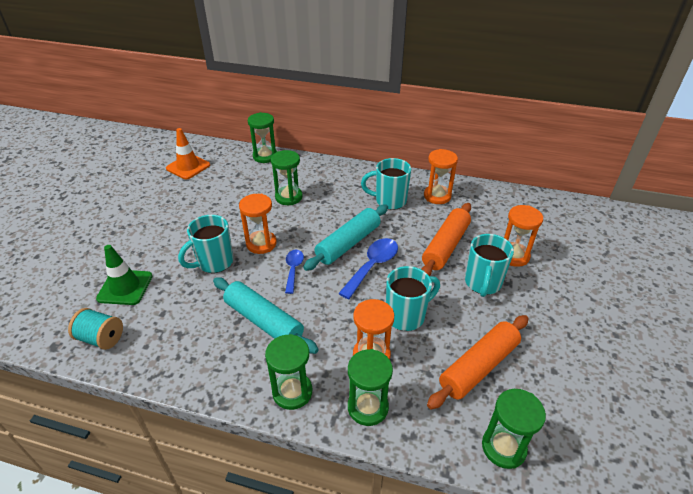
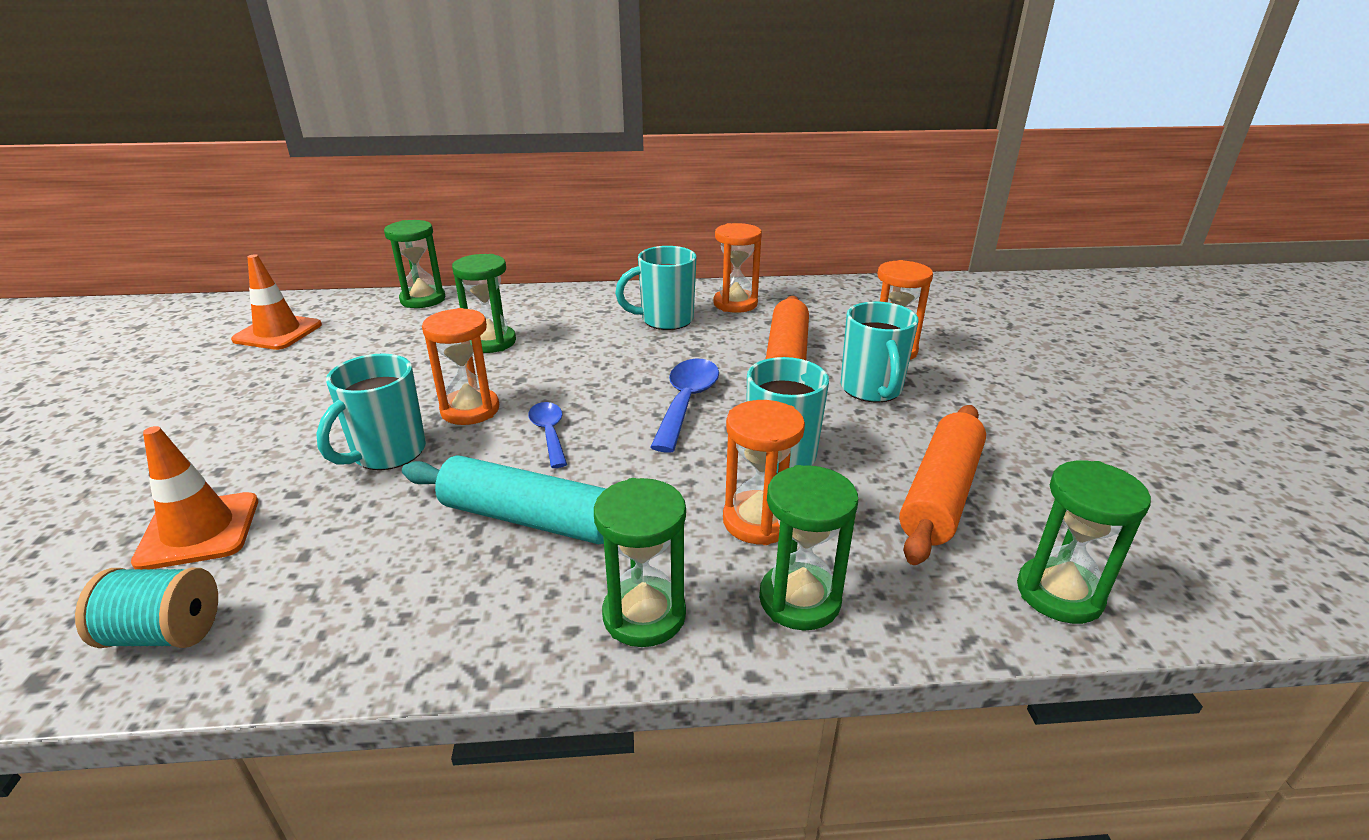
camera: 20 degrees left, 10 degrees down
(125, 287) = (199, 531): green traffic cone -> orange traffic cone
(348, 243) = (628, 382): turquoise rolling pin -> none

